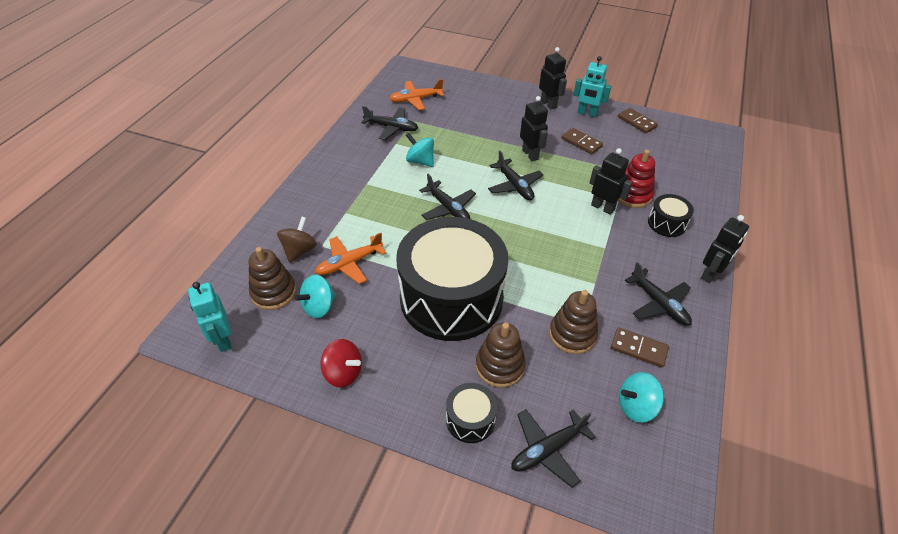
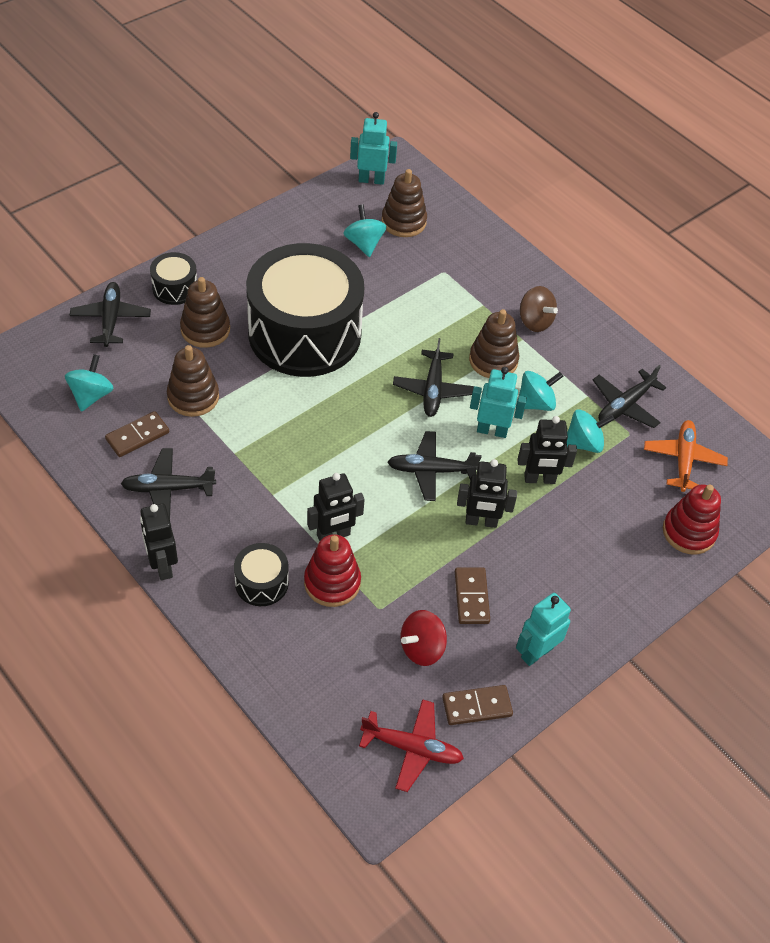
camera: 115 degrees right, 5 degrees up
(299, 250) = (447, 254): brown spinning top -> brown spinning top (535, 321)
(343, 373) = (281, 235): red spinning top -> red spinning top (422, 648)
(349, 263) = (404, 281): orange plane -> none
(398, 190) = (493, 360): none -> brown stacking toy
(436, 135) = (583, 443): none -> turquoise spinning top
(448, 208) = (433, 389): black plane -> black plane turned 75 degrees counterclockwise
(459, 171) = (492, 430): none -> turquoise robot
(464, 87) = (689, 532): none -> red stacking toy
(548, 104) = (588, 616): black robot -> black robot (539, 479)
(581, 142) = (471, 597): brown domino -> brown domino turned 75 degrees counterclockwise
(681, 134) = (412, 748): none -> red plane

